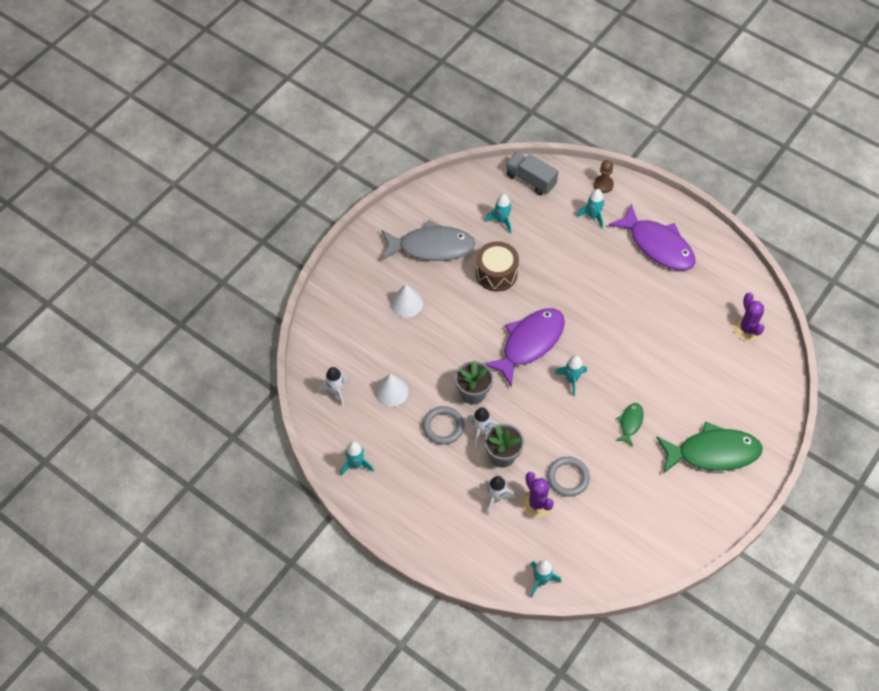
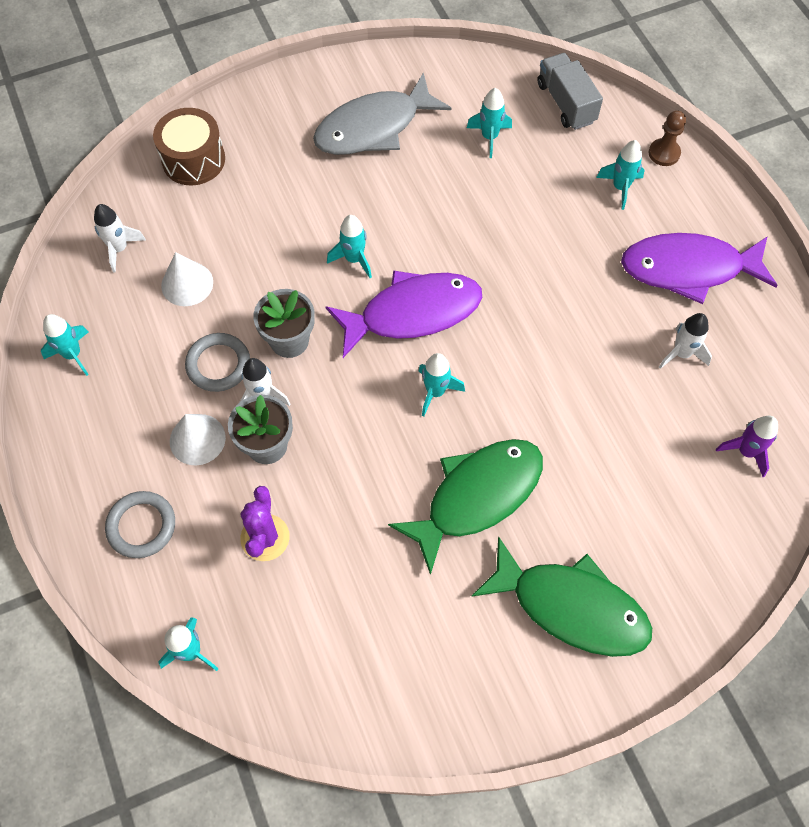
camera: 30 degrees right, 5 degrees up
(406, 303) = (289, 182): white cone -> white cone (197, 439)
(431, 247) = (373, 128): grey fish -> grey fish turned 120 degrees clockwise
(475, 329) = (354, 259): none -> turquoise rocket
(496, 273) = (434, 200): brown drum -> brown drum (193, 160)
(496, 498) = (215, 499): white rocket -> white rocket (681, 353)
(568, 478) = (333, 525): grey ring -> grey ring (141, 526)
(630, 423) = (477, 496): green fish -> green fish, size x2.14
(658, 245) = (688, 269): purple fish -> purple fish turned 105 degrees clockwise
(747, 329) = (746, 451): purple cactus -> purple rocket

